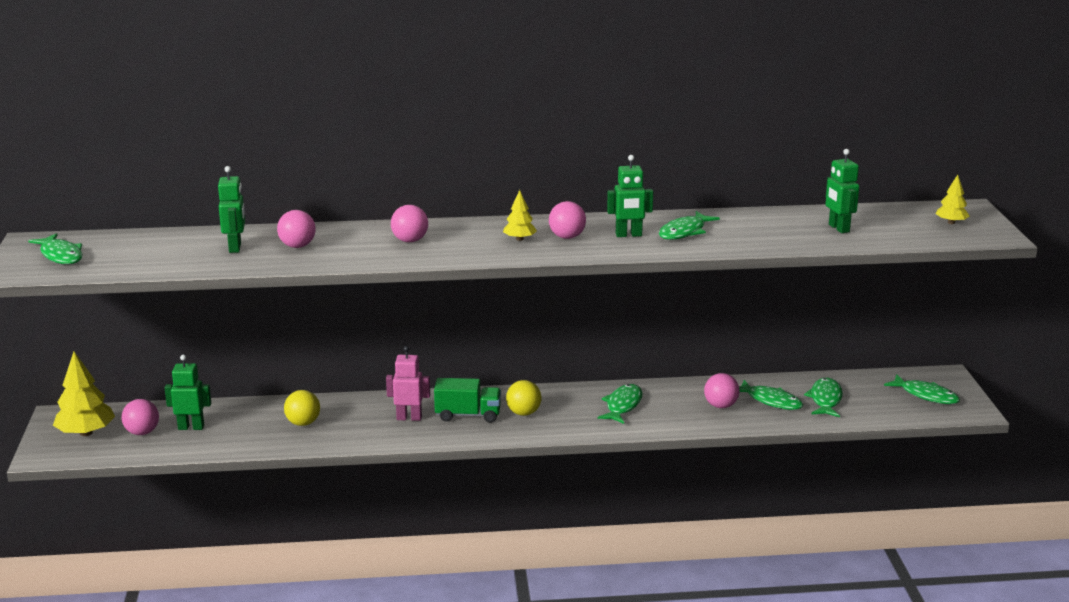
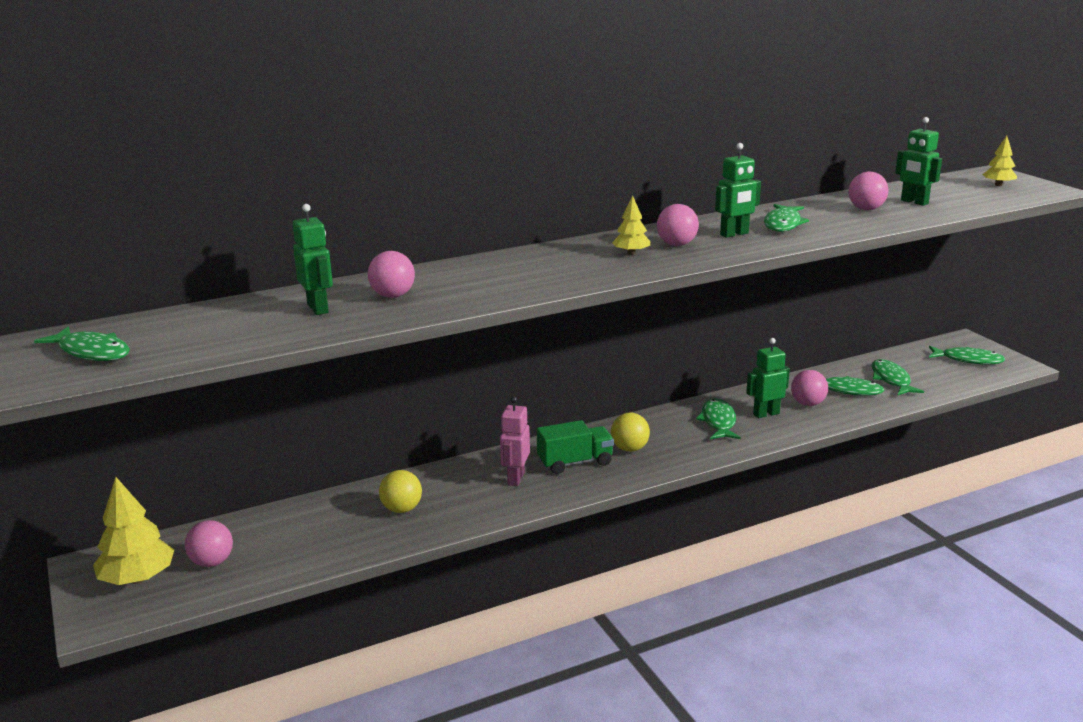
camera: 20 degrees left, 0 degrees up
(191, 427) = (270, 542): green robot -> green robot (766, 414)
(409, 418) = (515, 478): pink robot -> pink robot turned 60 degrees counterclockwise
(410, 241) = (516, 271): pink ball -> pink ball (866, 209)

